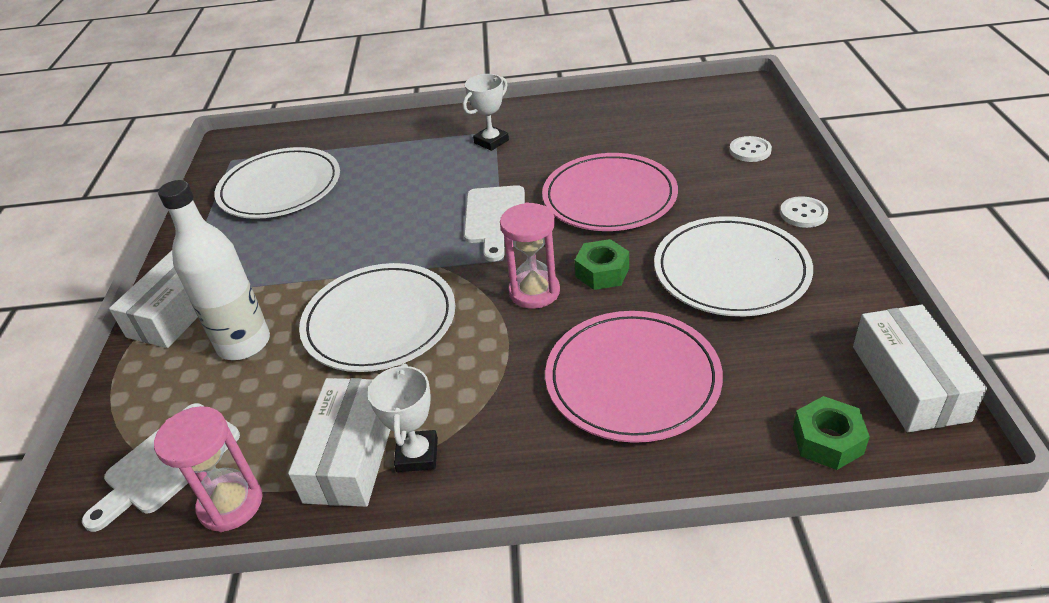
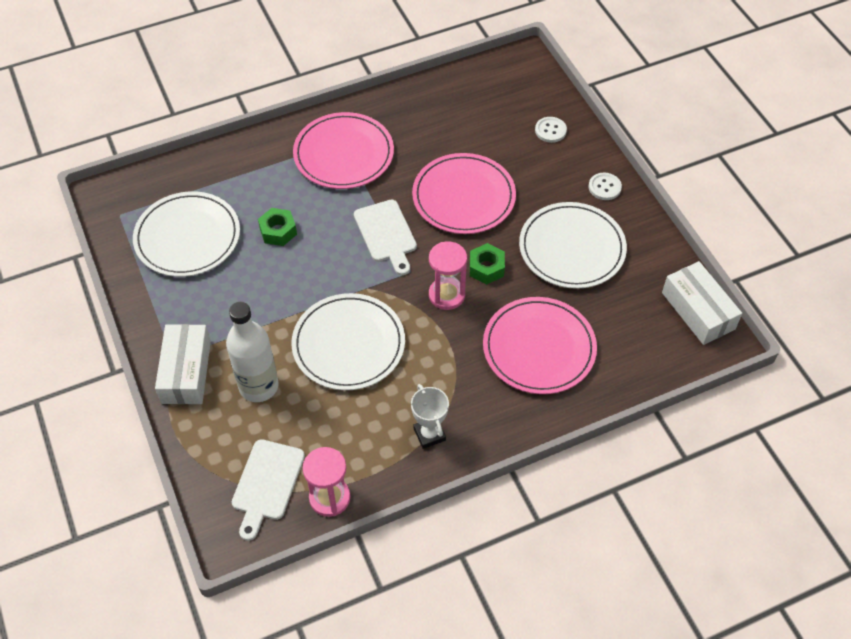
camera: 25 degrees left, 15 degrees up
(351, 455) = (387, 445): white box -> none
(491, 141) = (343, 154): white trophy -> pink plate
(827, 440) = (662, 361): green nut -> green nut (278, 231)

